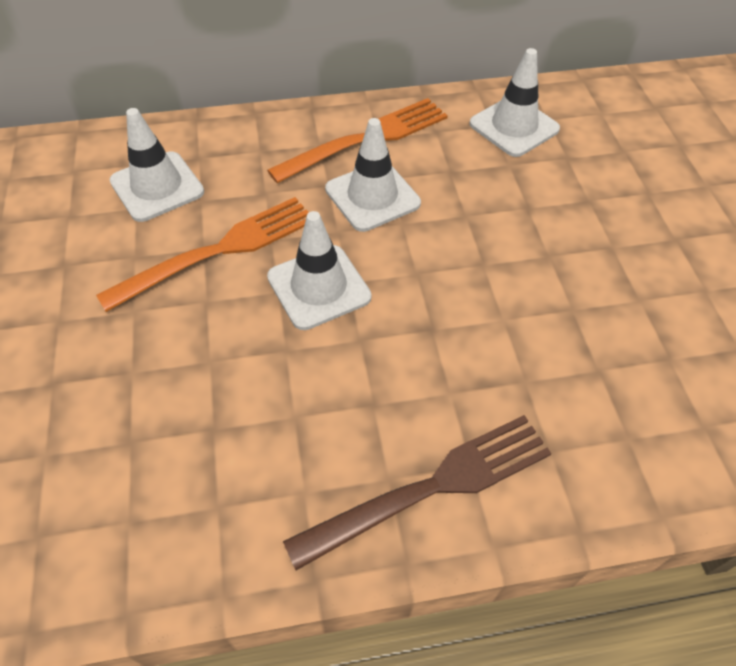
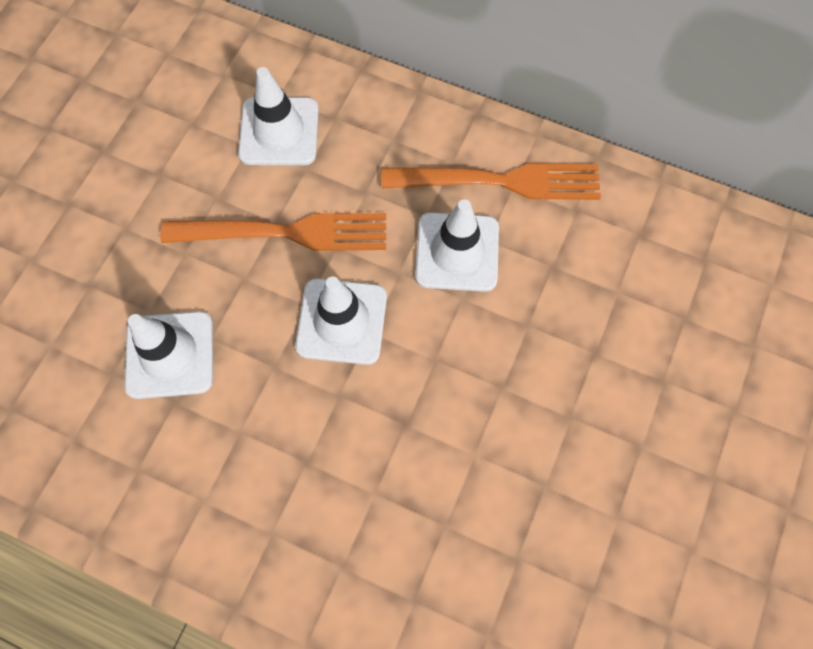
camera: 35 degrees right, 15 degrees up
(431, 487) = (296, 563): brown fork -> none
(514, 126) = (660, 249): white traffic cone -> white traffic cone (170, 355)

